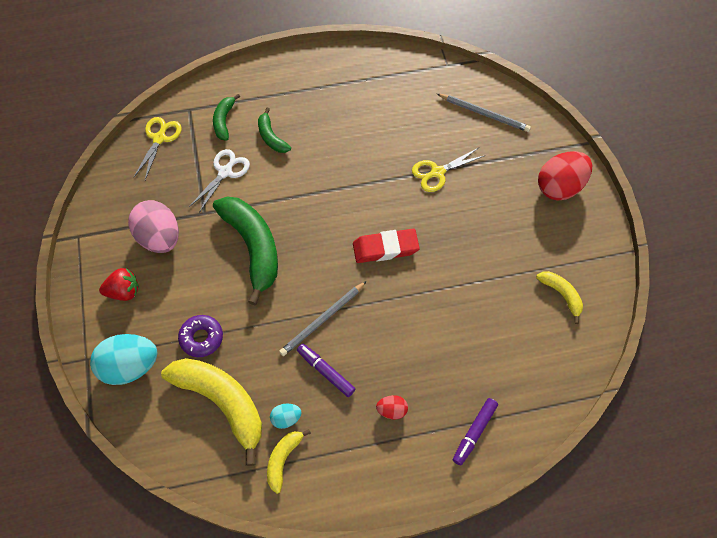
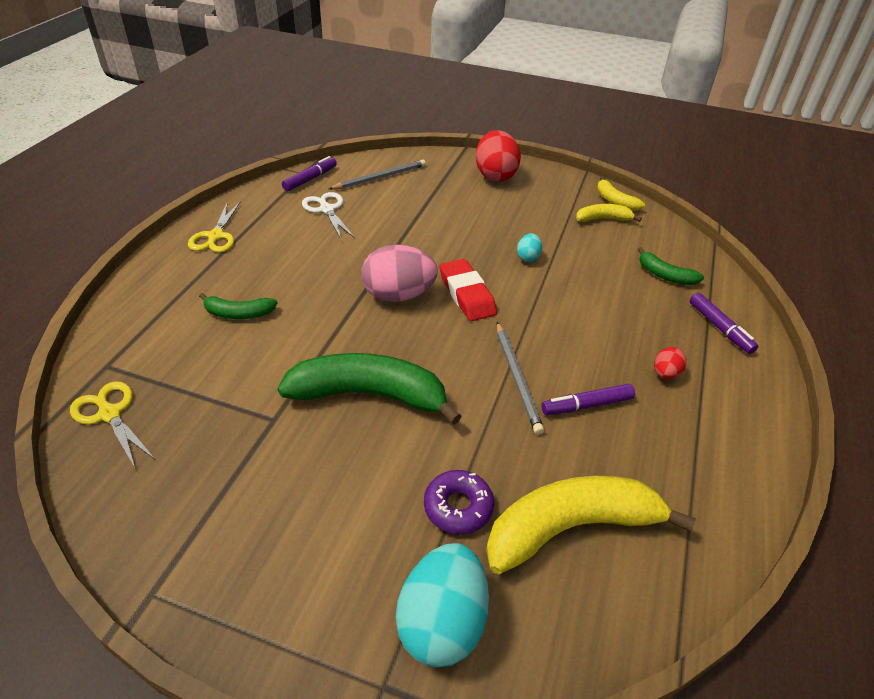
camera: 60 degrees left, 20 degrees down
(124, 291) = (308, 571): red strawberry -> none
(159, 237) = (262, 484): pink egg -> pink egg (398, 295)
(224, 121) = (166, 342): green banana -> green banana (665, 275)
(225, 172) = (238, 373): white scissors -> white scissors (327, 210)
(283, 459) = (687, 498): yellow banana -> yellow banana (614, 201)
(286, 418) = (630, 469): turquoise egg -> turquoise egg (528, 257)
(385, 248) = (467, 294): red eraser -> red eraser turned 45 degrees counterclockwise
(437, 172) = (413, 227): yellow scissors -> yellow scissors (215, 236)
(442, 74) = (310, 179): none -> purple marker

